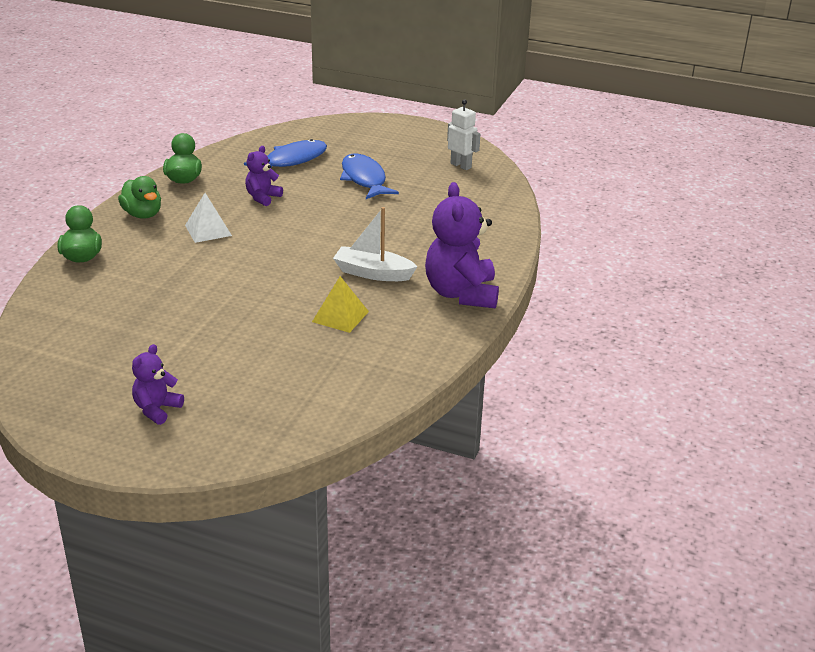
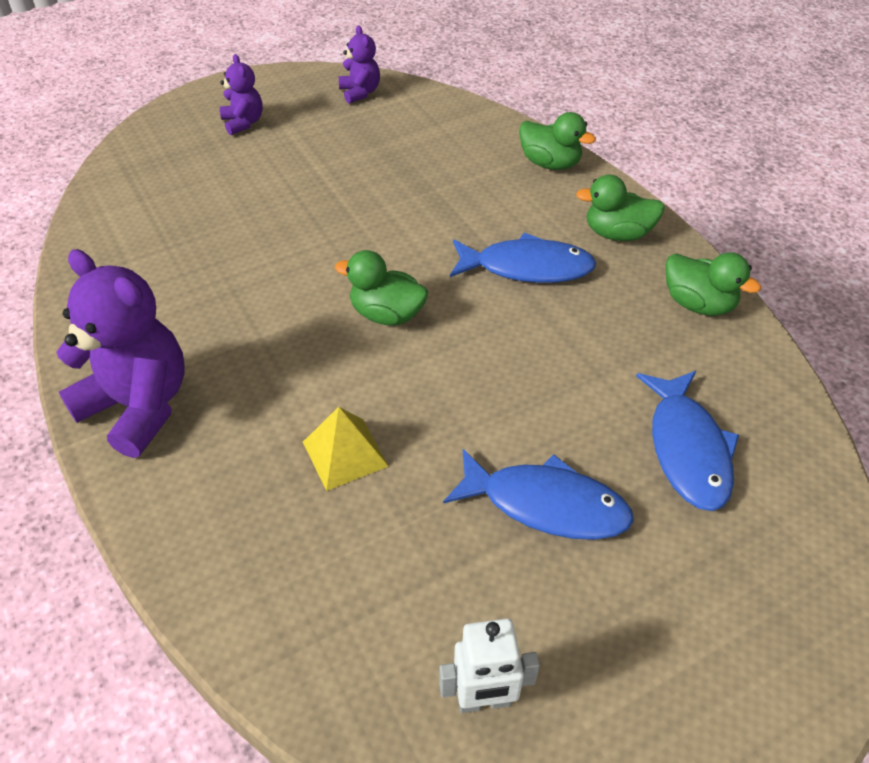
camera: 130 degrees right, 15 degrees up
(208, 230) = (527, 267): white pyramid -> blue fish
(263, 197) = (577, 354): purple teddy bear -> purple teddy bear (360, 93)
(301, 255) = (387, 314): none -> green duck
(340, 316) = (230, 280): yellow pyramid -> yellow pyramid (345, 453)
(373, 273) = (277, 354): white boat -> none

